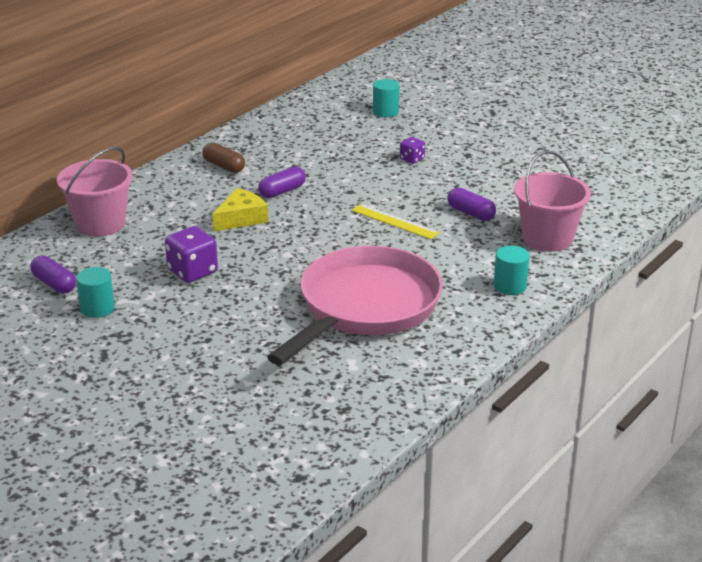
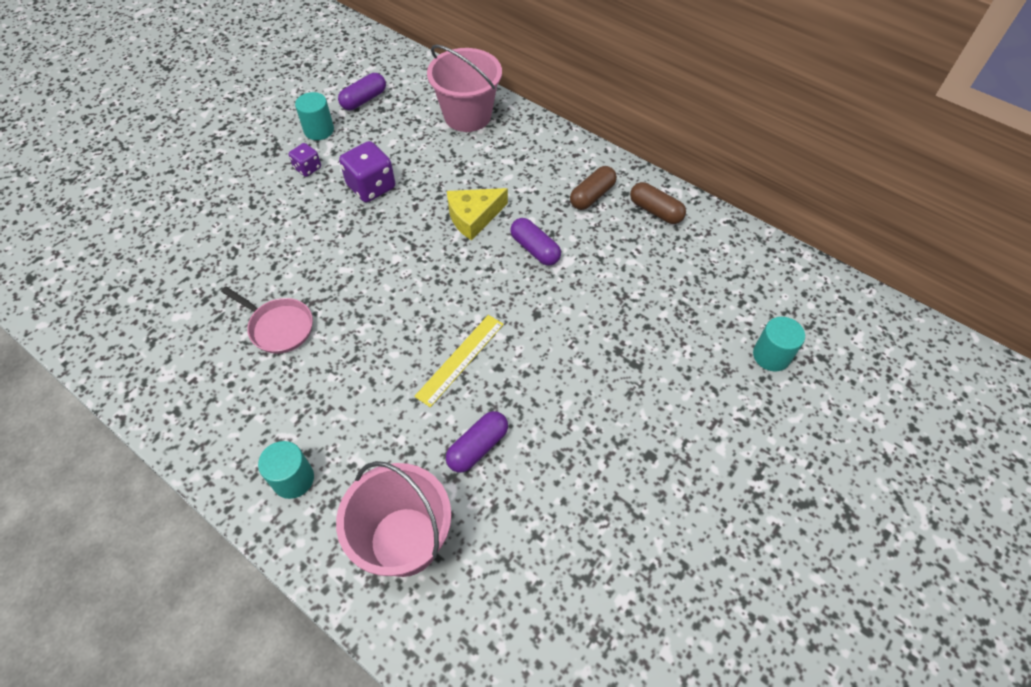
camera: 90 degrees right, 25 degrees up
(241, 218) = (473, 217): yellow cheese -> yellow cheese turned 105 degrees clockwise
(245, 142) = (655, 211): none -> brown capsule
(365, 307) = (279, 327): pink pan -> pink pan, size x0.42
(412, 159) = (628, 383): purple dice -> purple dice (307, 168)

